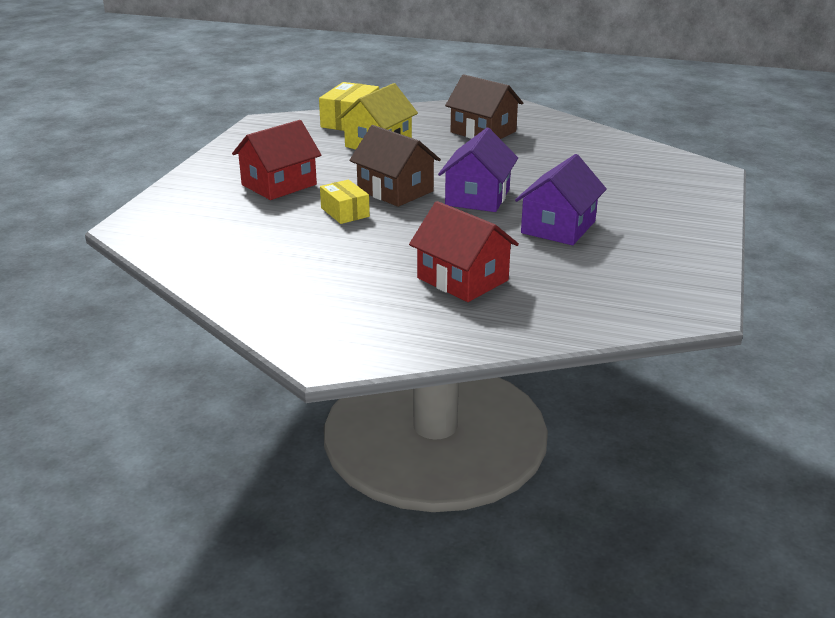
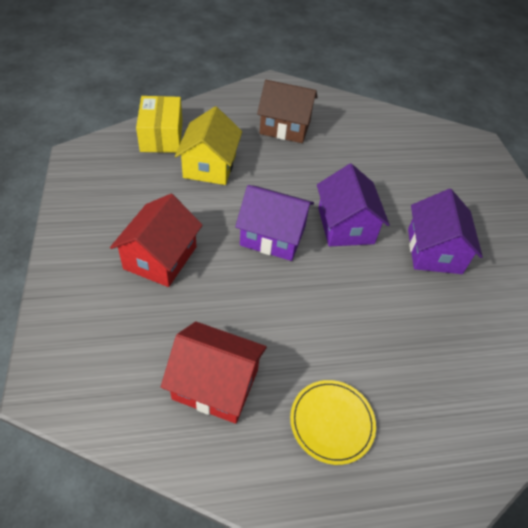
camera: 30 degrees left, 20 degrees up
(338, 291) = (332, 422): none -> yellow plate
(345, 212) = (251, 285): yellow box -> none
(395, 191) = (273, 236): brown house -> purple house
(462, 279) = (419, 357): red house -> red house (215, 384)

